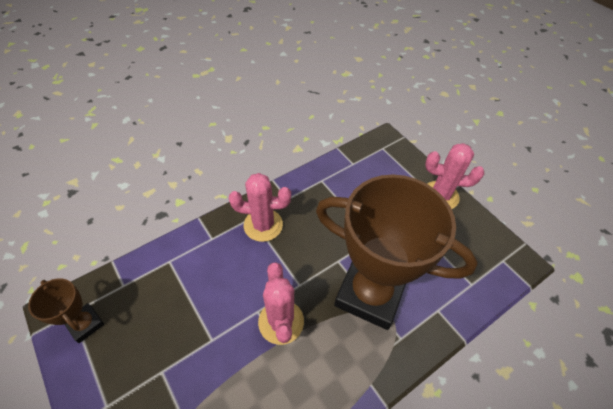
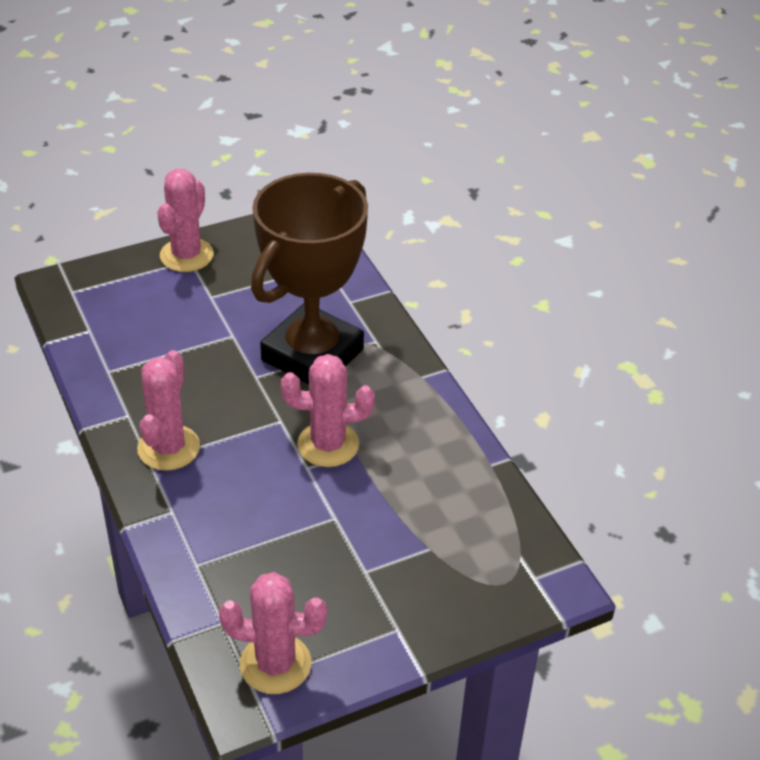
camera: 80 degrees left, 10 degrees down
(85, 324) = (275, 664): brown trophy -> pink cactus

